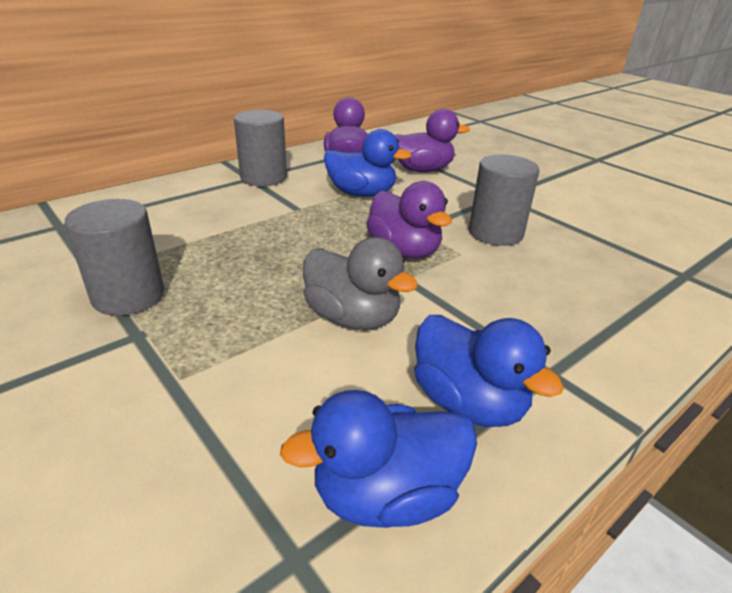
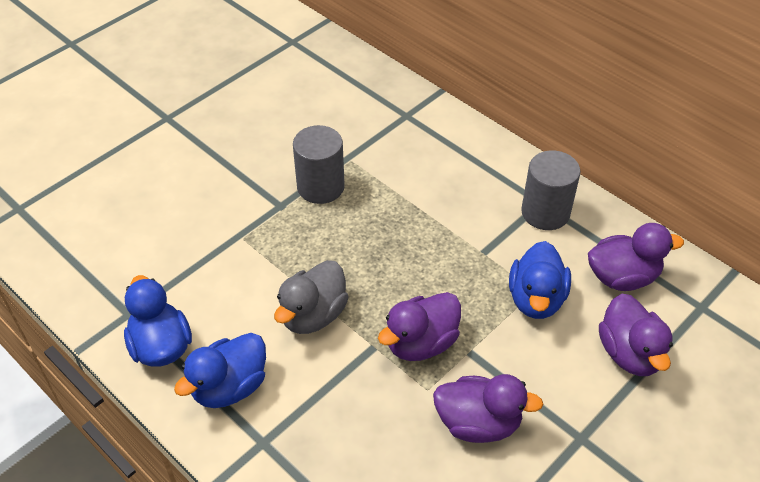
camera: 85 degrees right, 15 degrees up
(495, 233) = (478, 423): grey cylinder -> purple duck

